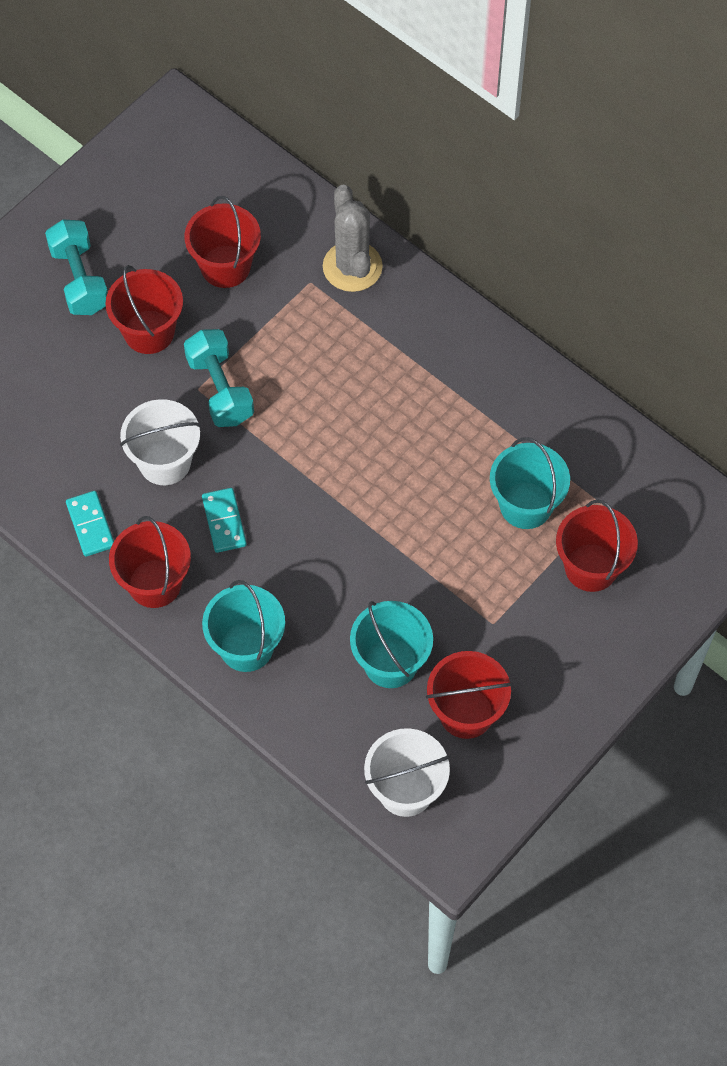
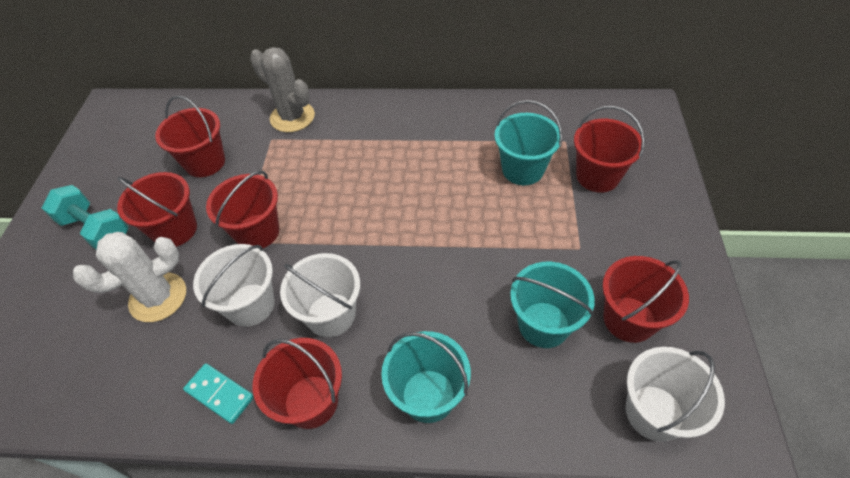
camera: 35 degrees left, 10 degrees down
(93, 397) = (158, 297): none -> white cactus
(220, 389) = (257, 232): turquoise dumbbell -> red bucket
(224, 521) = (331, 315): turquoise domino -> white bucket

